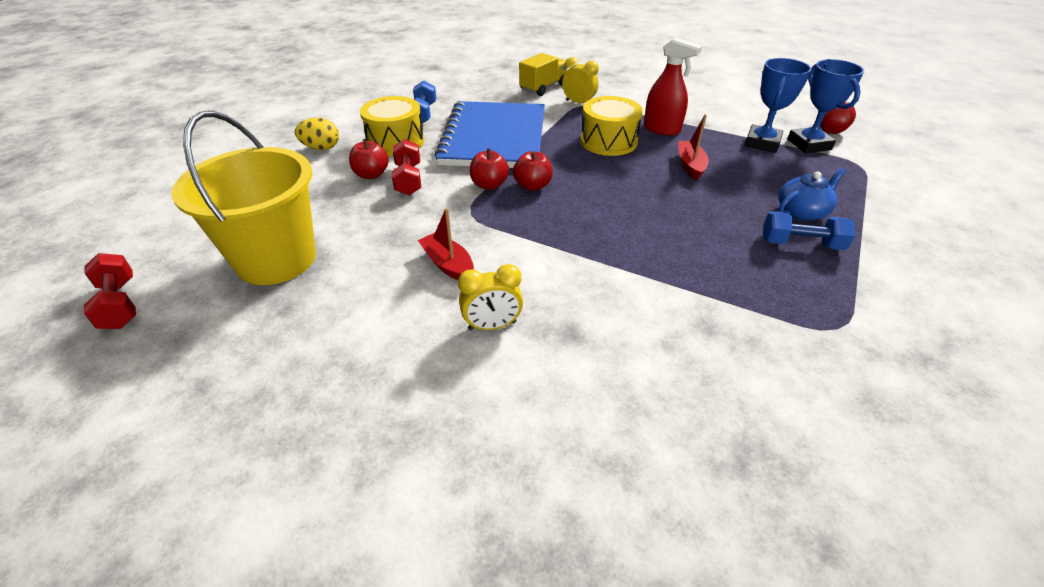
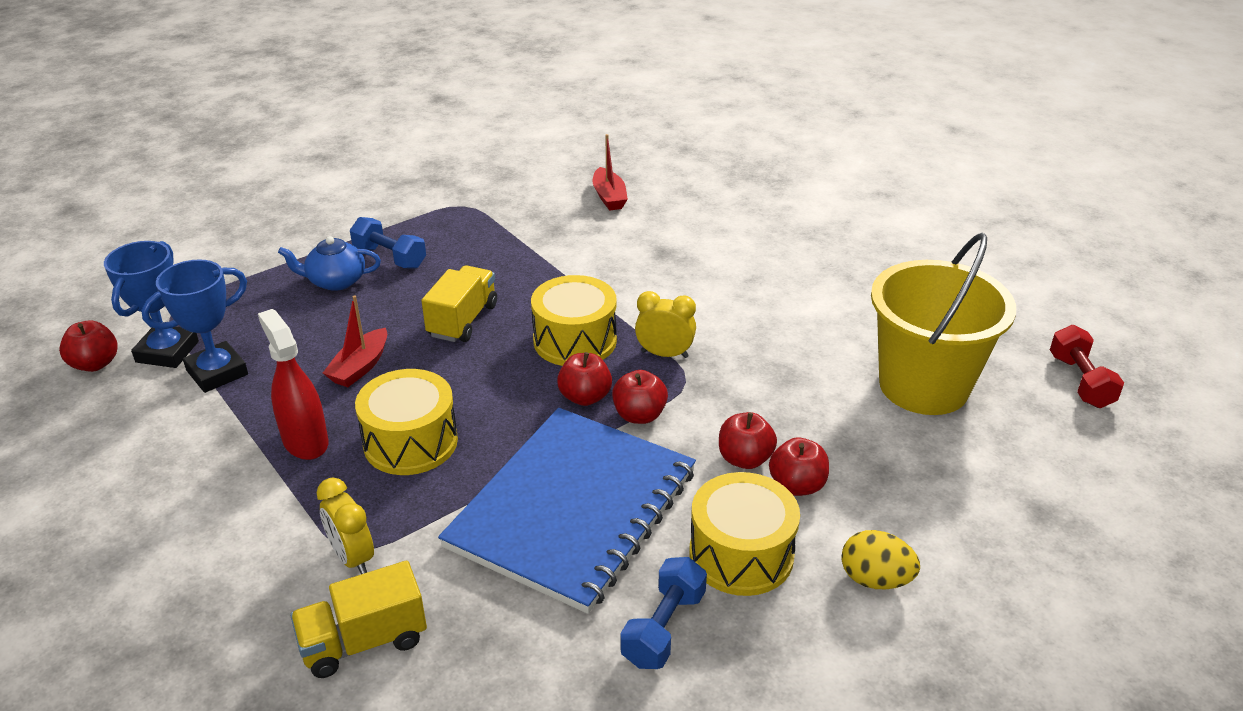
camera: 155 degrees left, 5 degrees down
(408, 179) = (744, 459): red dumbbell -> red apple
(448, 265) = (738, 330): red boat -> red boat (609, 197)
(492, 326) = (723, 272): yellow clock -> yellow clock (664, 354)
(573, 219) = (575, 340): none -> yellow drum
(670, 210) = (462, 320): none -> yellow truck

